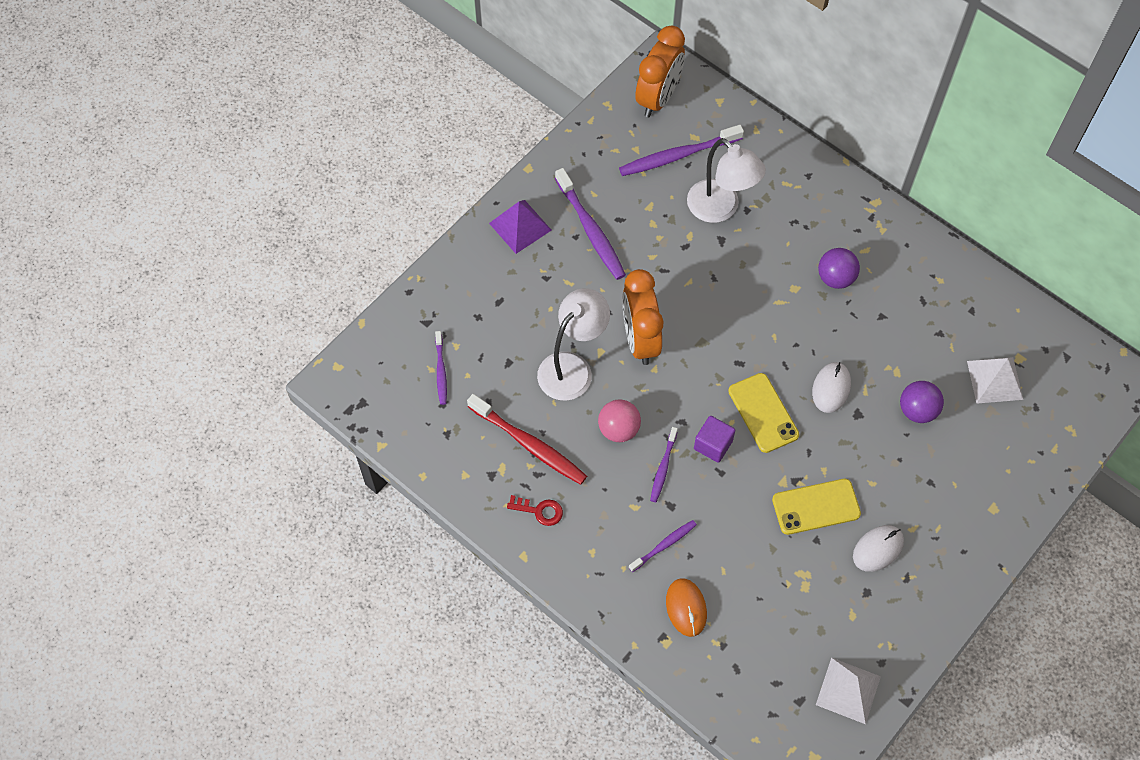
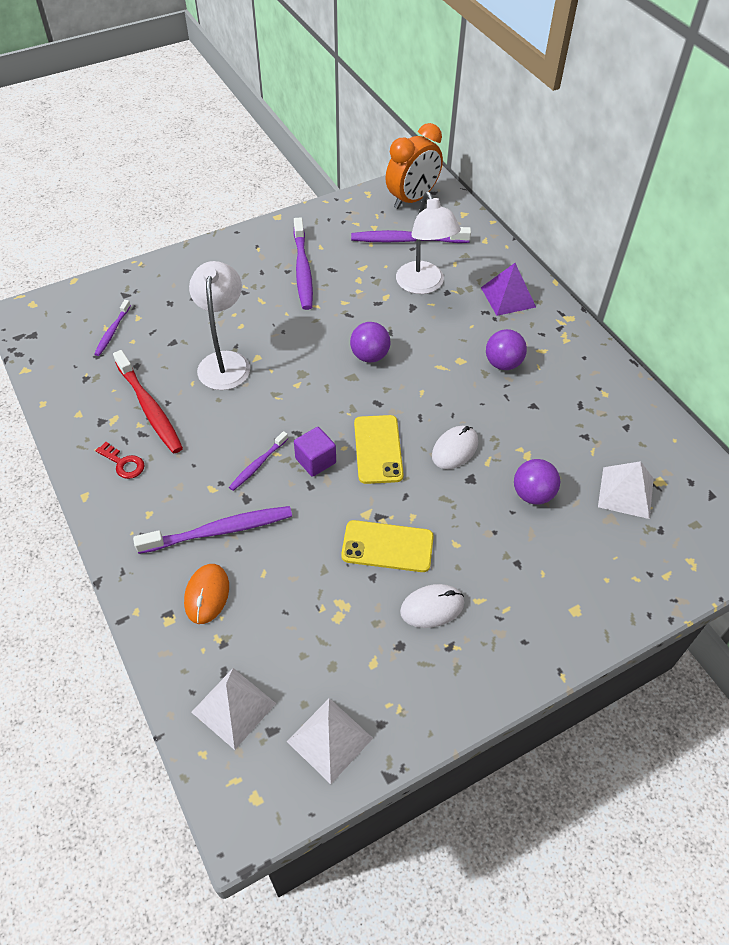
camera: 20 degrees right, 10 degrees down
(520, 226) = (245, 252): purple pyramid -> purple pyramid (508, 297)
(572, 367) = (225, 362): white lamp -> white lamp turned 60 degrees counterclockwise
(618, 429) = (236, 421): pink ball -> none
(640, 339) = (297, 358): orange clock -> none
(663, 545) = (219, 531): purple toothbrush -> purple toothbrush, size x1.79
(707, 312) = (370, 356): none -> purple ball
(760, 694) = (234, 707): none -> white pyramid

